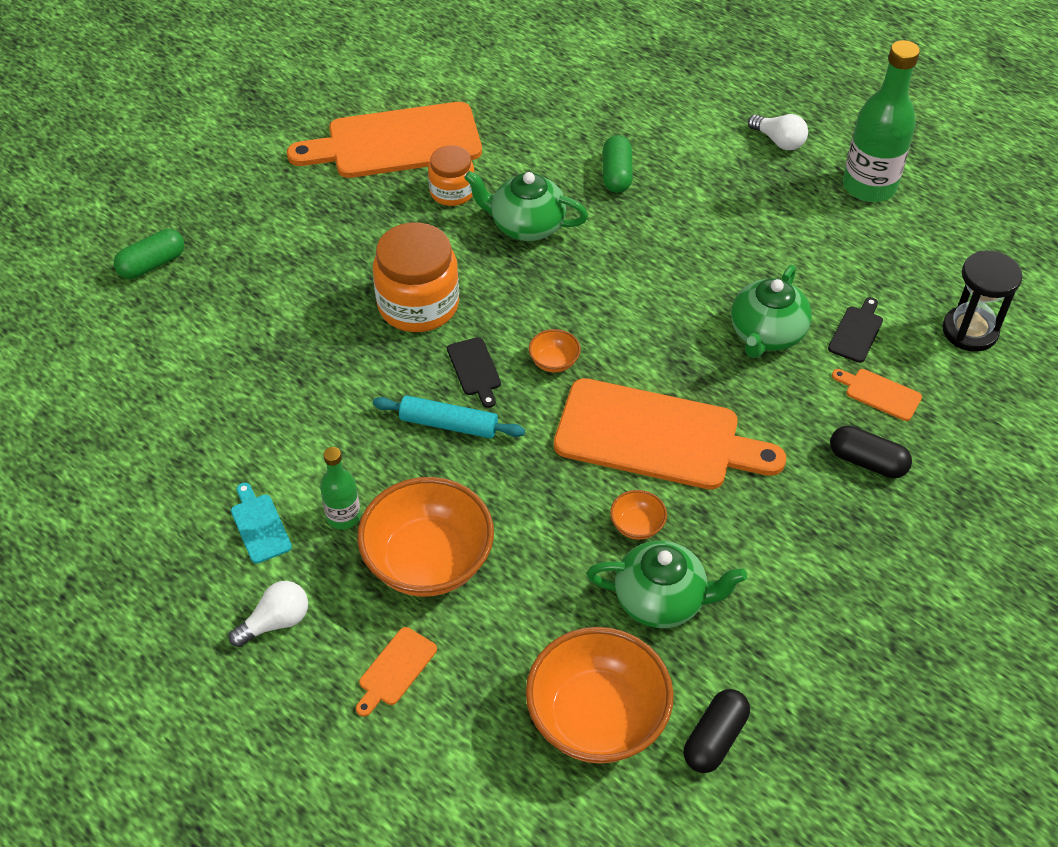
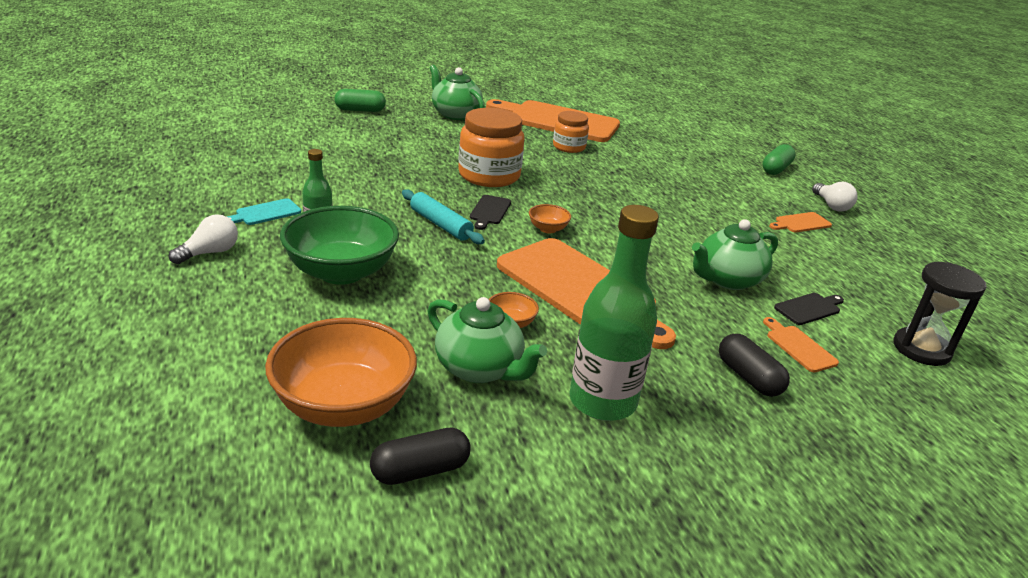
camera: 30 degrees right, 20 degrees down
(259, 525) = (265, 213): turquoise cutting board -> turquoise cutting board turned 135 degrees counterclockwise
(276, 622) = (210, 253): white light bulb -> white light bulb turned 45 degrees counterclockwise
(395, 669) = (245, 308): orange cutting board -> orange cutting board (800, 223)
(428, 561) = (341, 272): orange bowl -> green bowl
(526, 225) = (601, 174): green teapot -> green teapot (455, 114)
(616, 174) = (689, 177): green capsule -> green capsule (776, 169)
(869, 186) = (890, 248): green bottle -> green bottle (602, 401)

